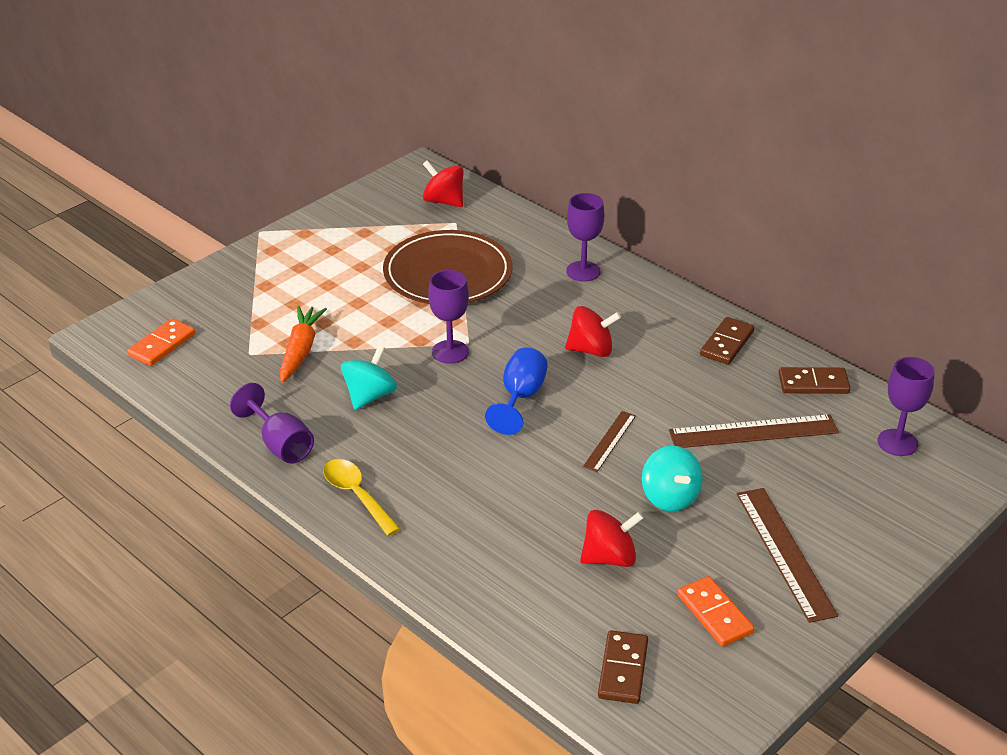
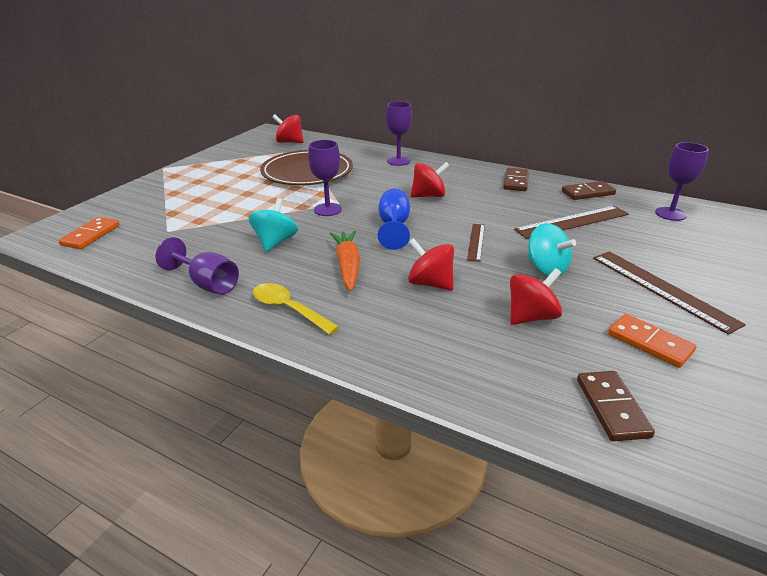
camera: 15 degrees left, 5 degrees down
(300, 350) = (210, 223): orange carrot -> orange carrot (348, 266)
(523, 492) = (430, 283): none -> red spinning top

